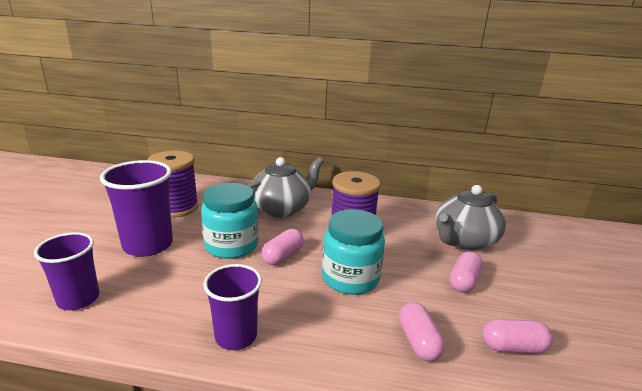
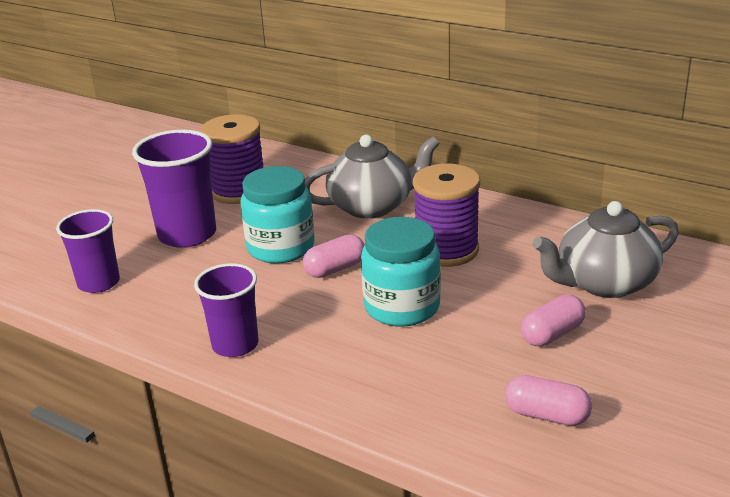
camera: 25 degrees right, 5 degrees up
(418, 341) = (432, 387): pink capsule -> none

